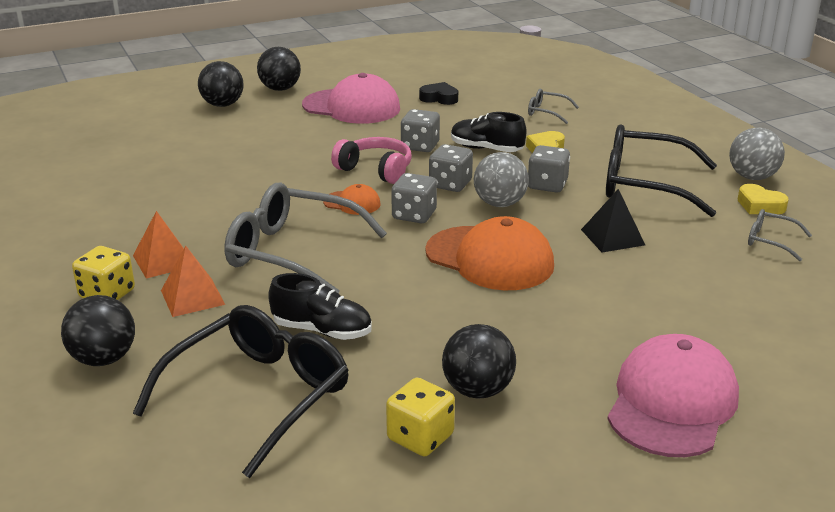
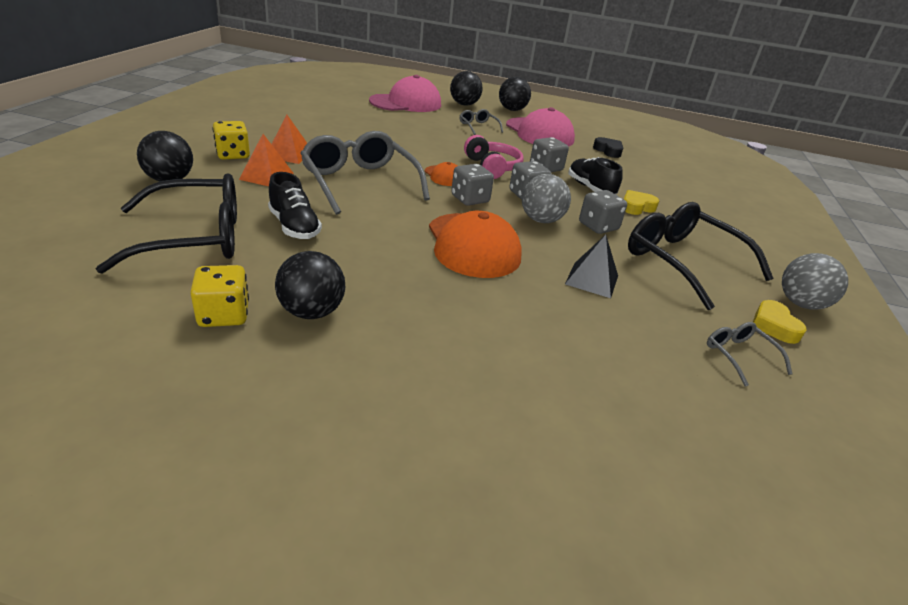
camera: 35 degrees right, 5 degrees up
(546, 112) = (677, 188): grey glasses -> grey glasses (478, 126)
(672, 403) = (428, 413): pink cap -> pink cap (406, 103)

